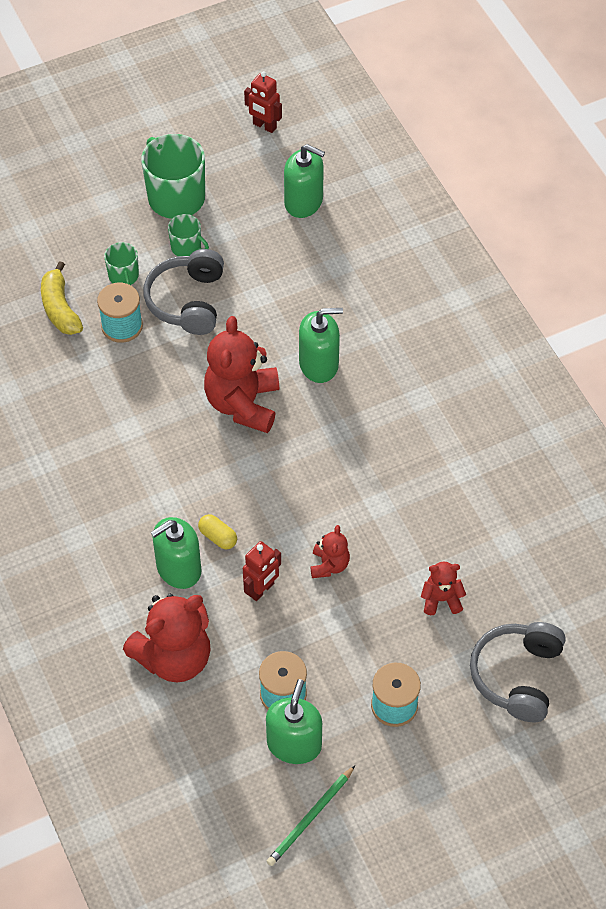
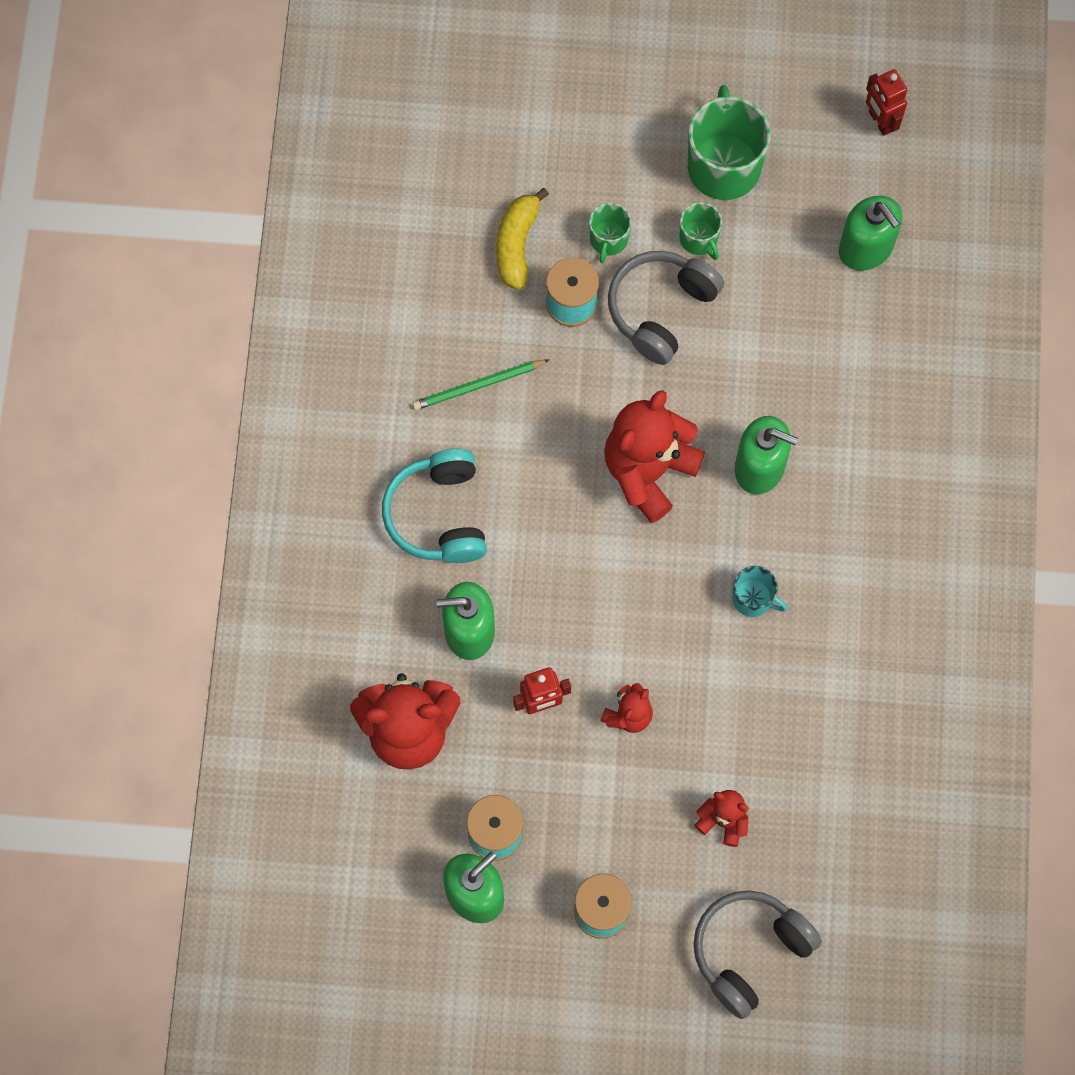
camera: 30 degrees right, 15 degrees up
(109, 504) = (439, 515): none -> turquoise headphones
(218, 537) = (530, 617): yellow capsule -> none
(310, 818) = (445, 982): green pencil -> green pencil (478, 386)
(368, 447) = (753, 599): none -> turquoise mug

